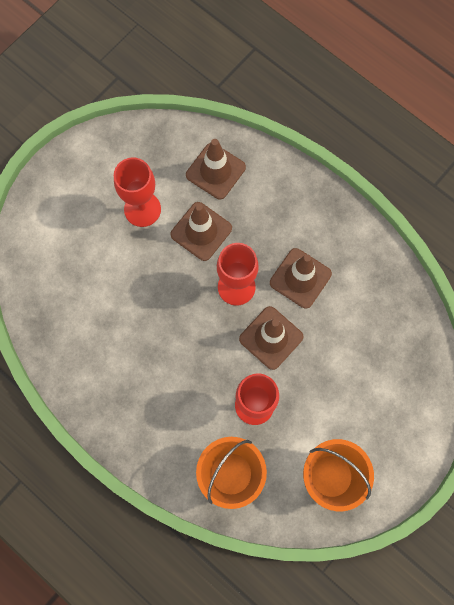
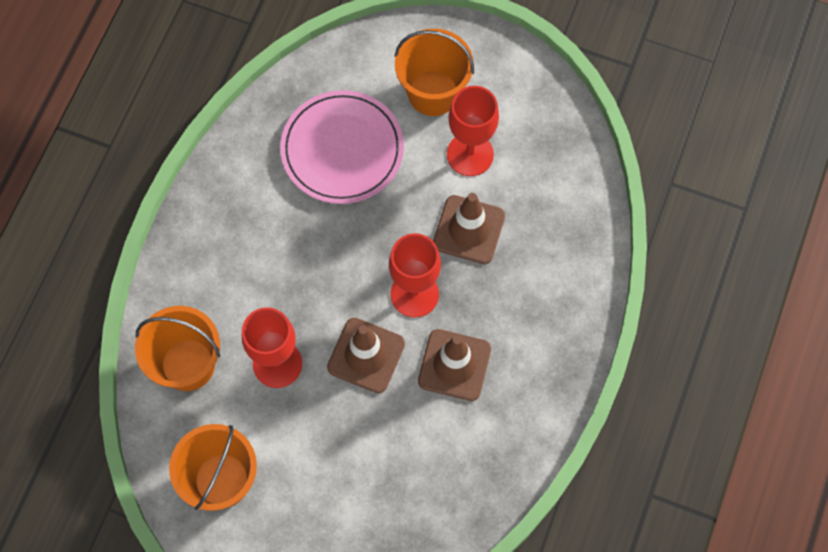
camera: 70 degrees right, 5 degrees down
(82, 217) = (433, 93): none -> orange bucket
(100, 299) = (342, 149): none -> pink plate
(215, 171) = (553, 219): brown traffic cone -> none

